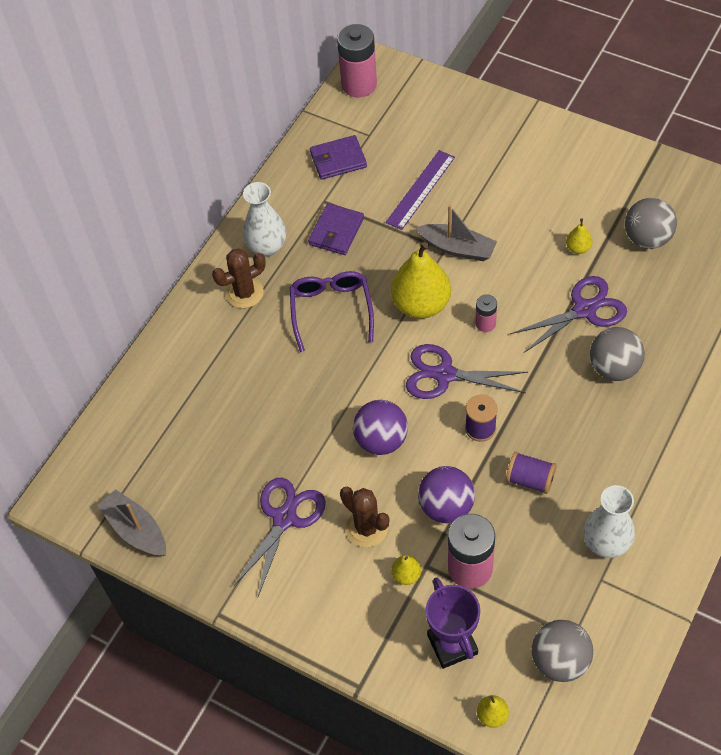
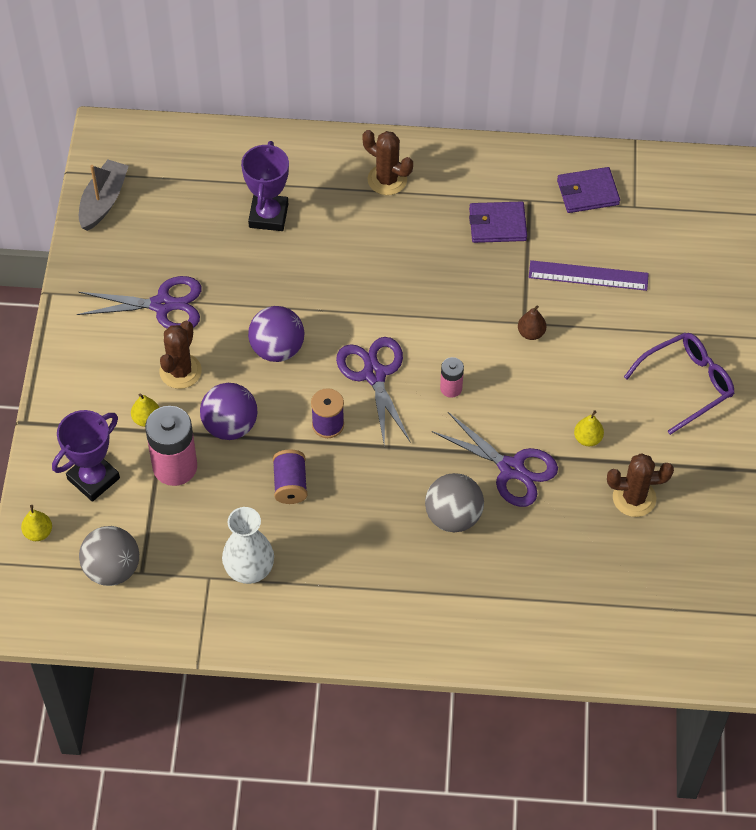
camera: 60 degrees right, 0 degrees up
(232, 397) = (268, 216): none -> purple trophy
(267, 247) = (449, 176): white vase -> none
(331, 310) = (402, 256): purple glasses -> purple glasses (686, 384)
(338, 159) = (587, 192): purple wallet -> purple wallet turned 60 degrees counterclockwise
(359, 84) = (696, 173): pink battery -> none
(421, 304) = (446, 326): yellow pear -> none
(457, 248) = (531, 333): grey boat -> brown pear
(647, 238) = (634, 498): grey ball -> brown cactus

